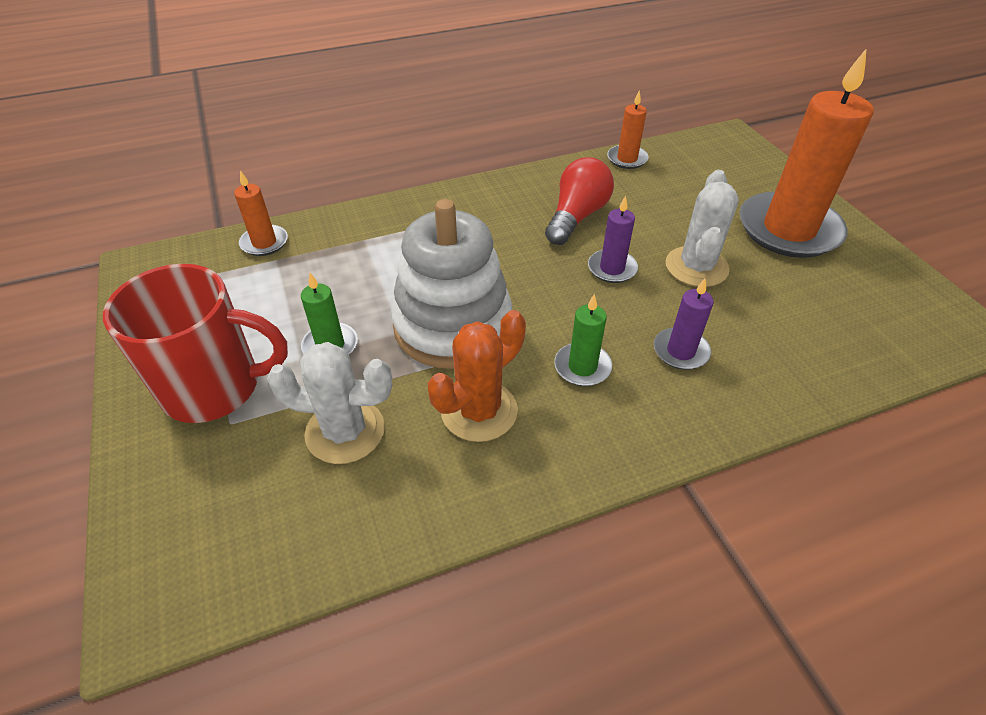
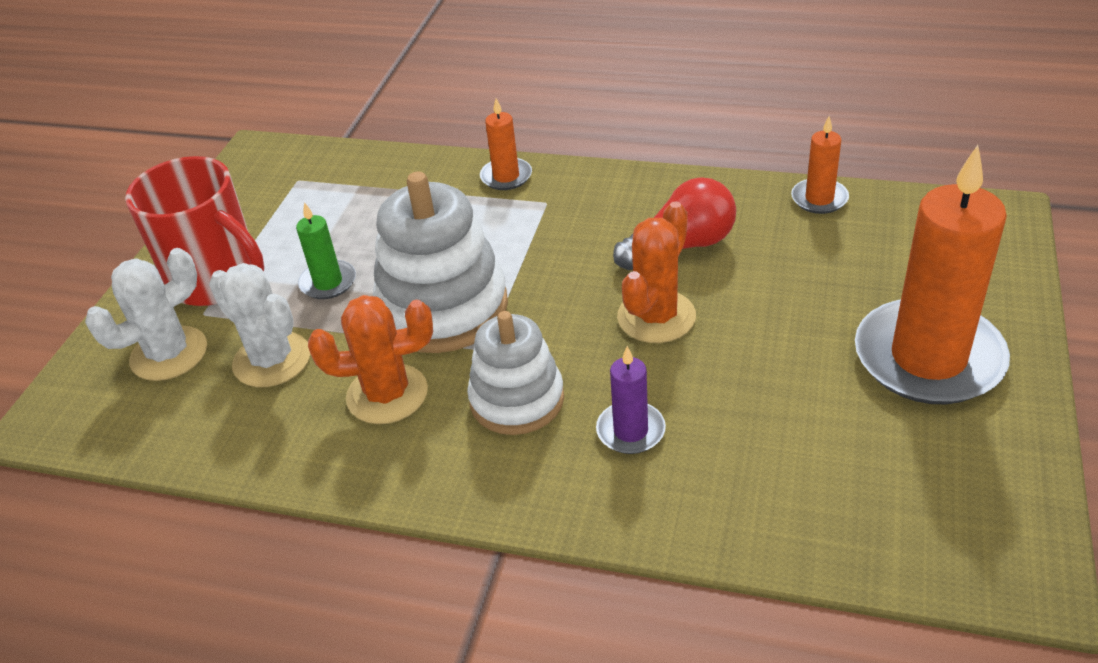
camera: 40 degrees right, 5 degrees down
(264, 243) = (364, 165): orange candle -> orange candle (506, 176)
(582, 367) = (517, 400): green candle -> white stacking toy
(612, 268) = (656, 317): purple candle -> orange cactus
(696, 267) = (754, 353): white cactus -> white cactus (169, 354)

